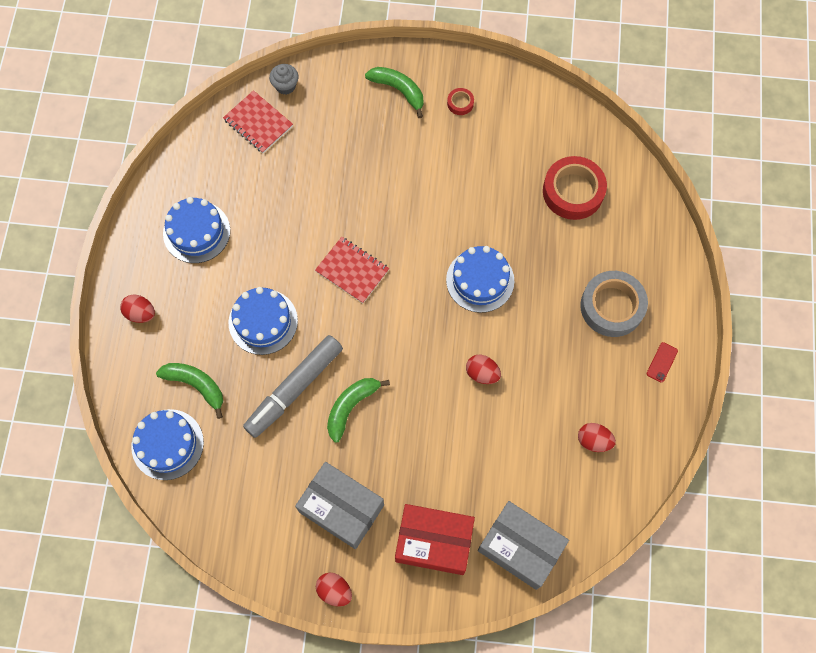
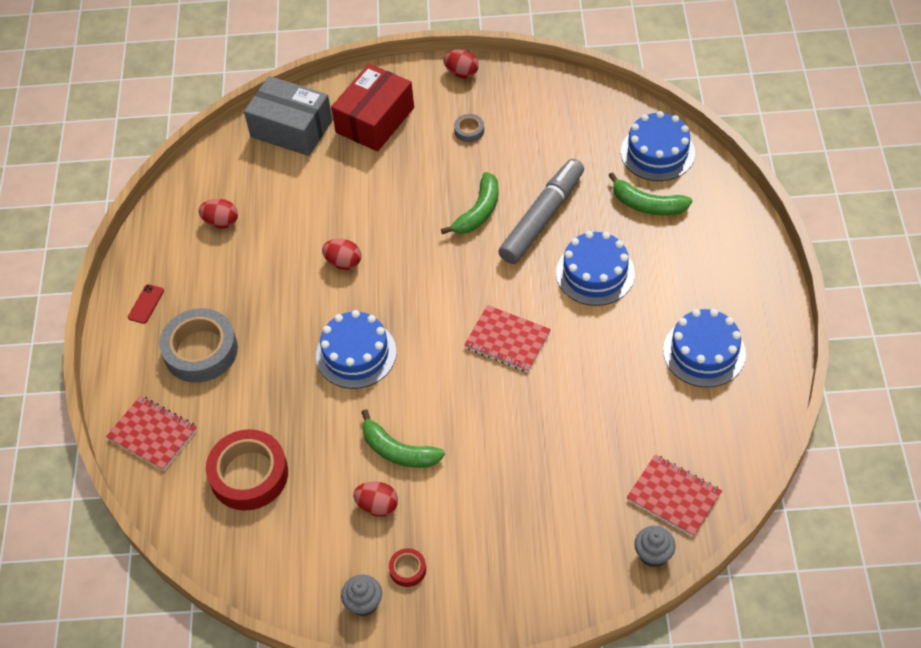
camera: 175 degrees right, 15 degrees down
(140, 313) = (734, 259): red egg -> red egg (377, 506)
(341, 508) = (469, 130): grey box -> grey tape
(399, 90) = (495, 574): green banana -> green banana (398, 451)
(434, 542) = (375, 120): red box -> red box turned 60 degrees counterclockwise
(494, 86) = (364, 603): none -> grey cupcake
(650, 238) = (153, 434): none -> red notebook

